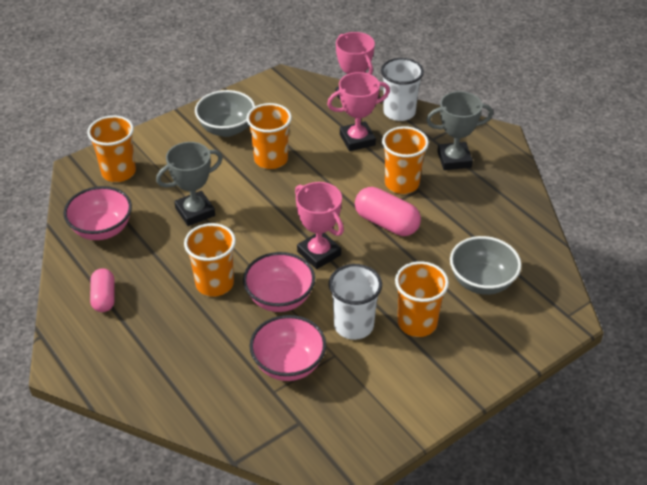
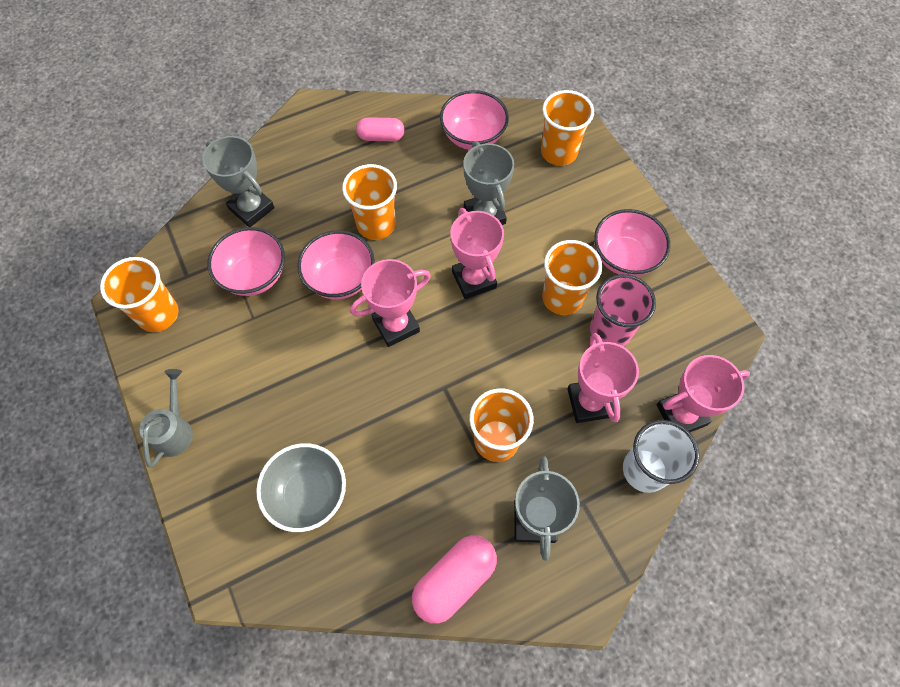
camera: 100 degrees right, 20 degrees up
(207, 387) = (251, 208): none -> grey trophy
(226, 129) = (624, 257): grey bowl -> pink bowl
(263, 211) = (474, 280): none -> pink trophy
(295, 133) = (610, 331): none -> pink cup
(353, 325) = (285, 342): white cup -> none
(386, 223) = (429, 406): pink capsule -> pink capsule (454, 580)
(417, 323) = (269, 406): orange cup -> orange cup (158, 314)
(460, 385) = (175, 430): none -> grey watering can

